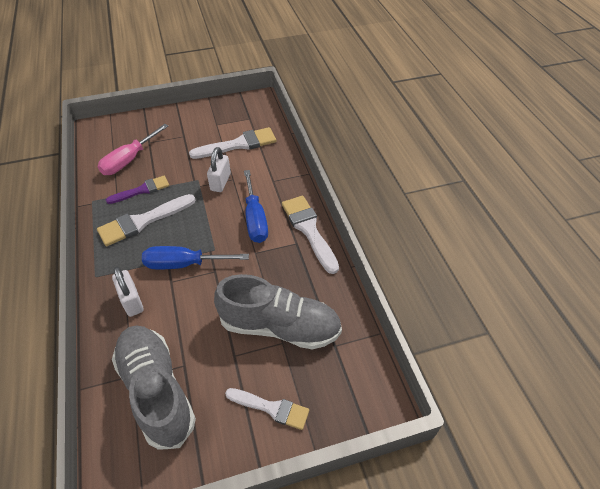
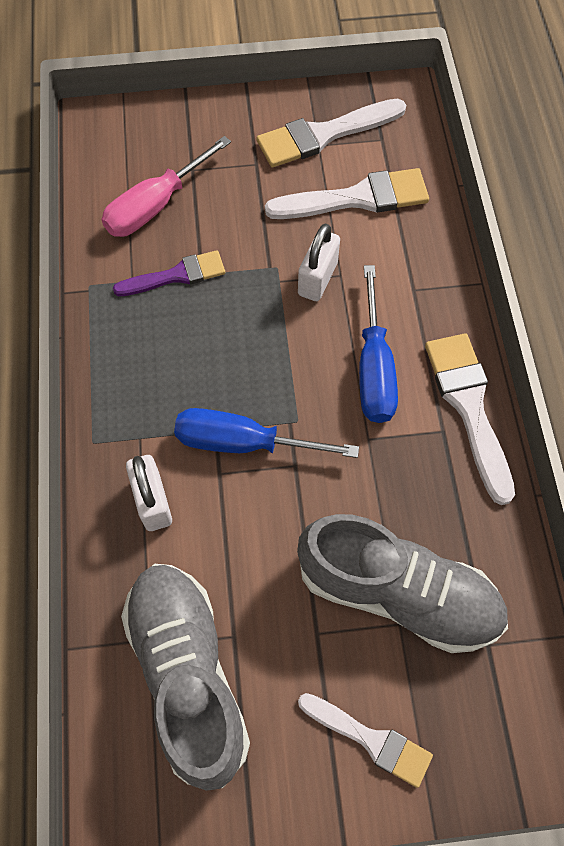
camera: 10 degrees right, 15 degrees up
(143, 221) = (176, 342): white brush -> white brush (324, 134)

